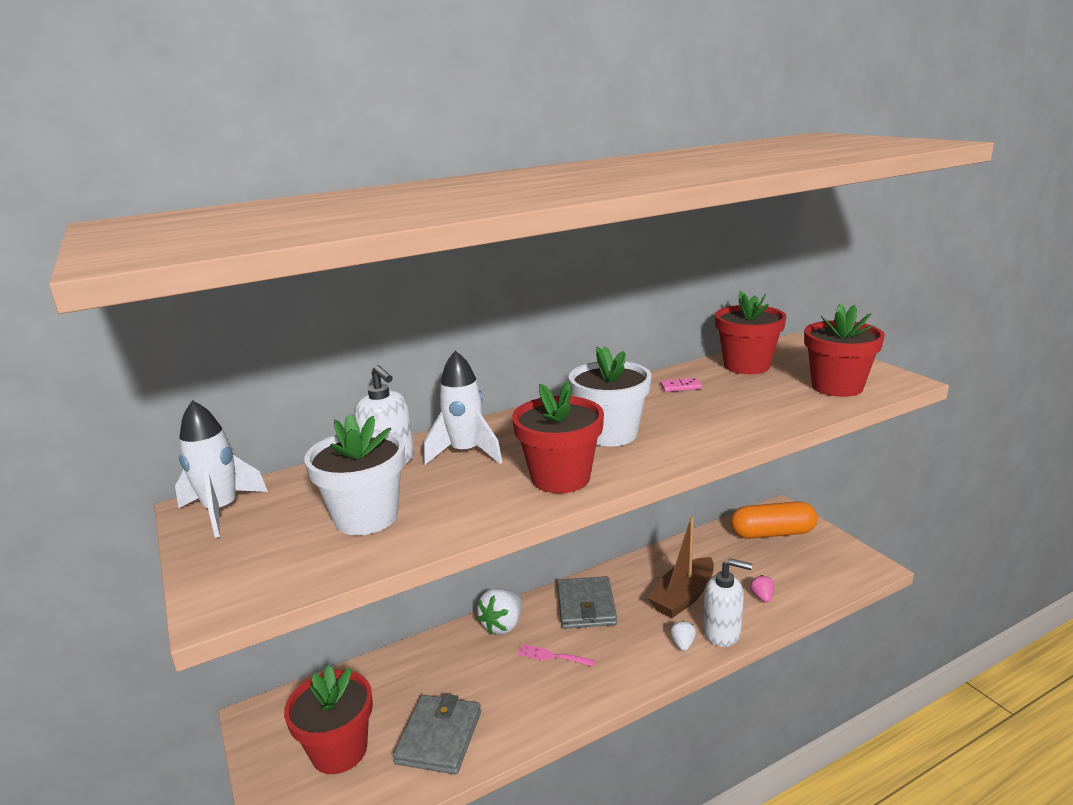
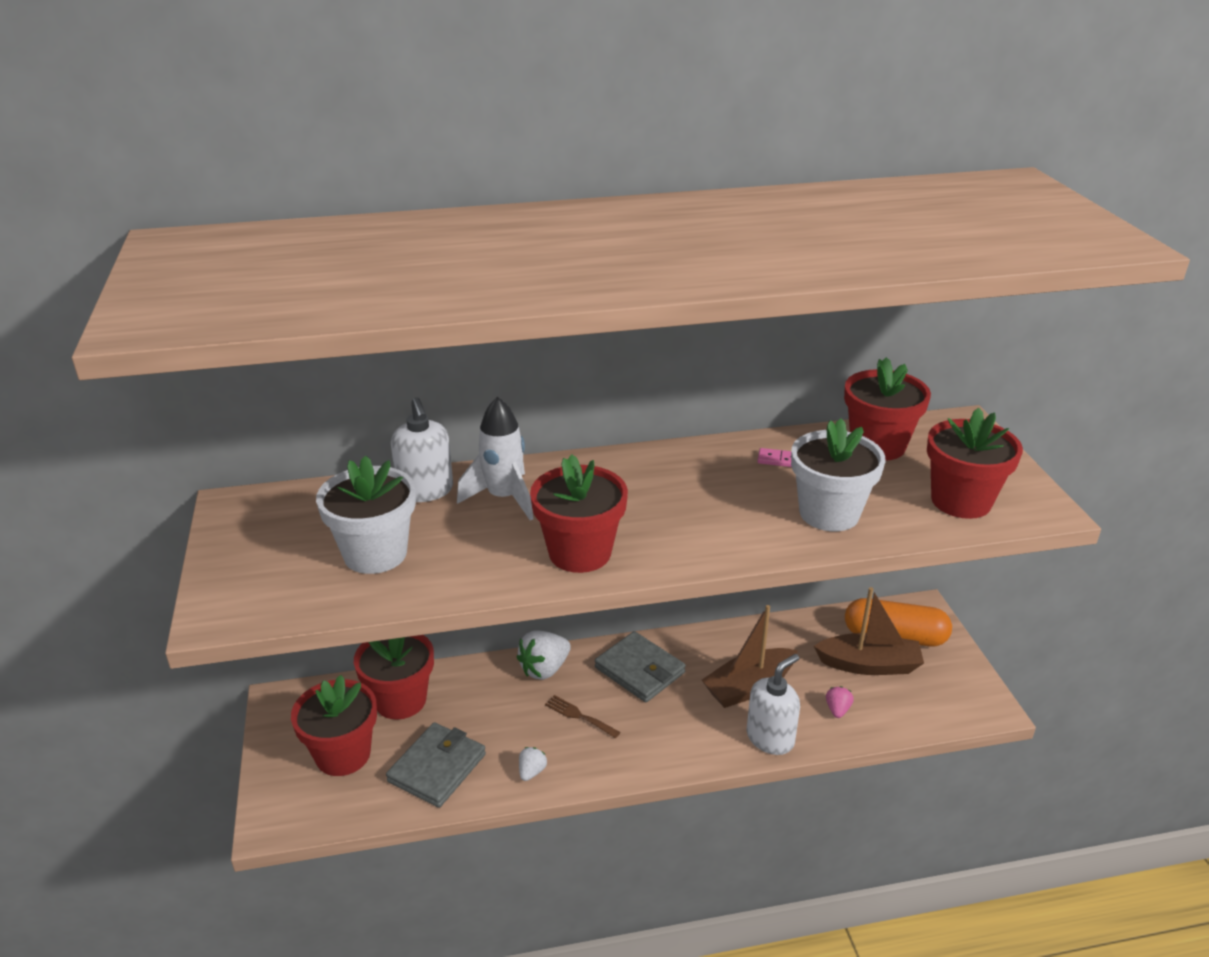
camera: 15 degrees right, 10 degrees up
(221, 511) = (252, 514): white rocket -> none
(379, 685) = (400, 700): none -> red flower pot
(551, 656) = (579, 716): pink fork -> brown fork
(586, 606) = (639, 670): grey wallet -> grey wallet turned 60 degrees counterclockwise
(610, 434) = (663, 508): white flower pot -> white flower pot (829, 513)
(682, 644) = (721, 739): white strawberry -> white strawberry (531, 772)
(722, 632) = (770, 738): white soap dispenser -> white soap dispenser turned 75 degrees counterclockwise
(766, 558) = (869, 665): none -> brown boat

